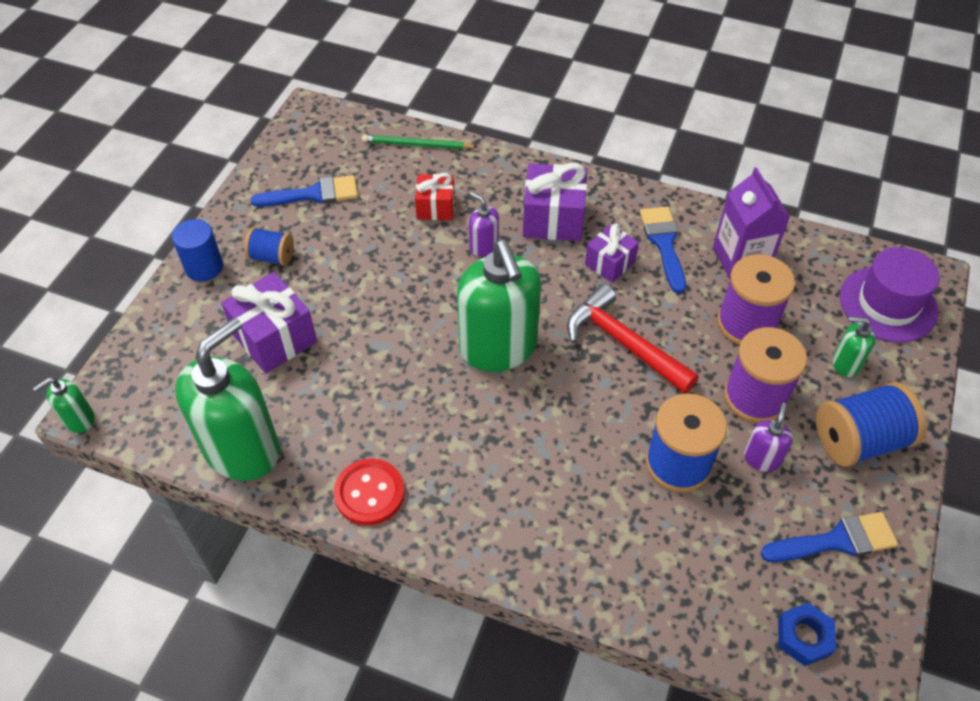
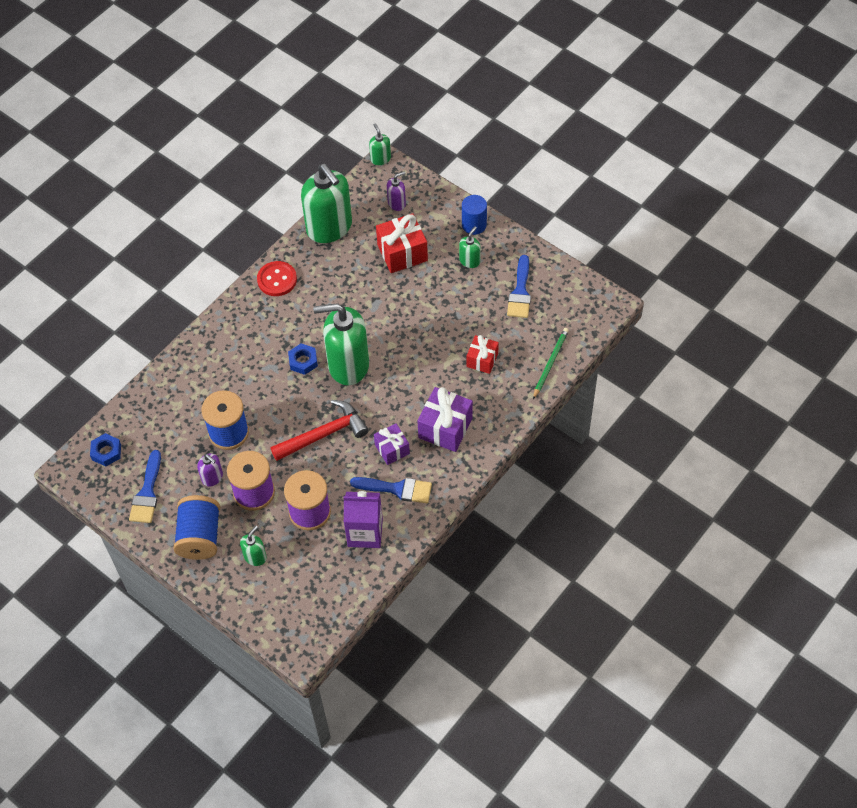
camera: 110 degrees right, 5 degrees up
(272, 257) = (469, 261): blue spool -> green soap dispenser
(274, 338) = (402, 253): purple gift -> red gift
(483, 246) = (435, 379): purple soap dispenser -> purple soap dispenser (397, 203)
(513, 406) = (303, 361): none -> blue nut
(888, 304) = (289, 609): purple hat -> none

